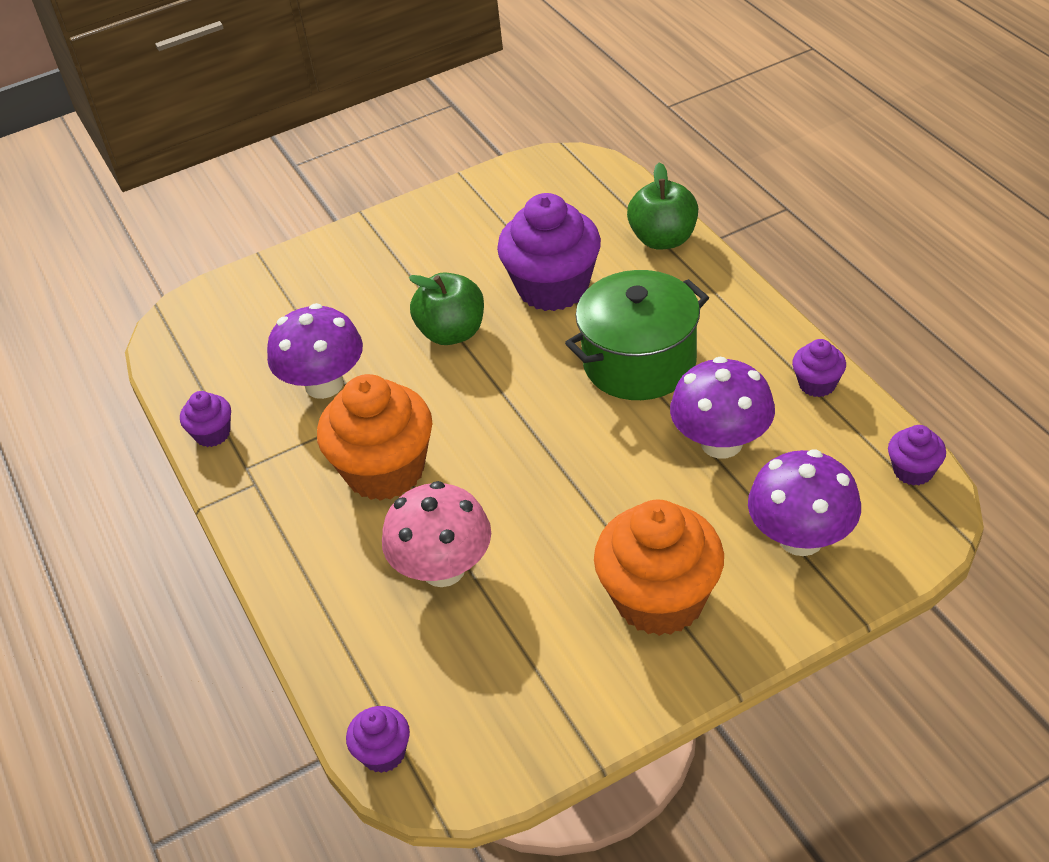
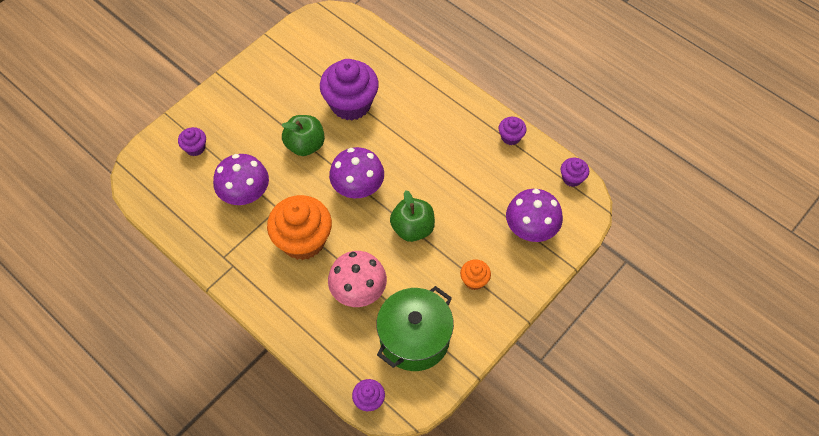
camera: 25 degrees left, 15 degrees up
(212, 434) = (194, 240): purple cupcake -> purple cupcake (195, 148)
(639, 362) = (415, 143): green pot -> green pot (414, 338)
(660, 599) = (474, 280): orange cupcake -> orange cupcake, size x0.47
(663, 239) = (400, 60): green apple -> green apple (412, 228)
(721, 443) = (474, 183): purple mushroom -> purple mushroom (358, 188)

